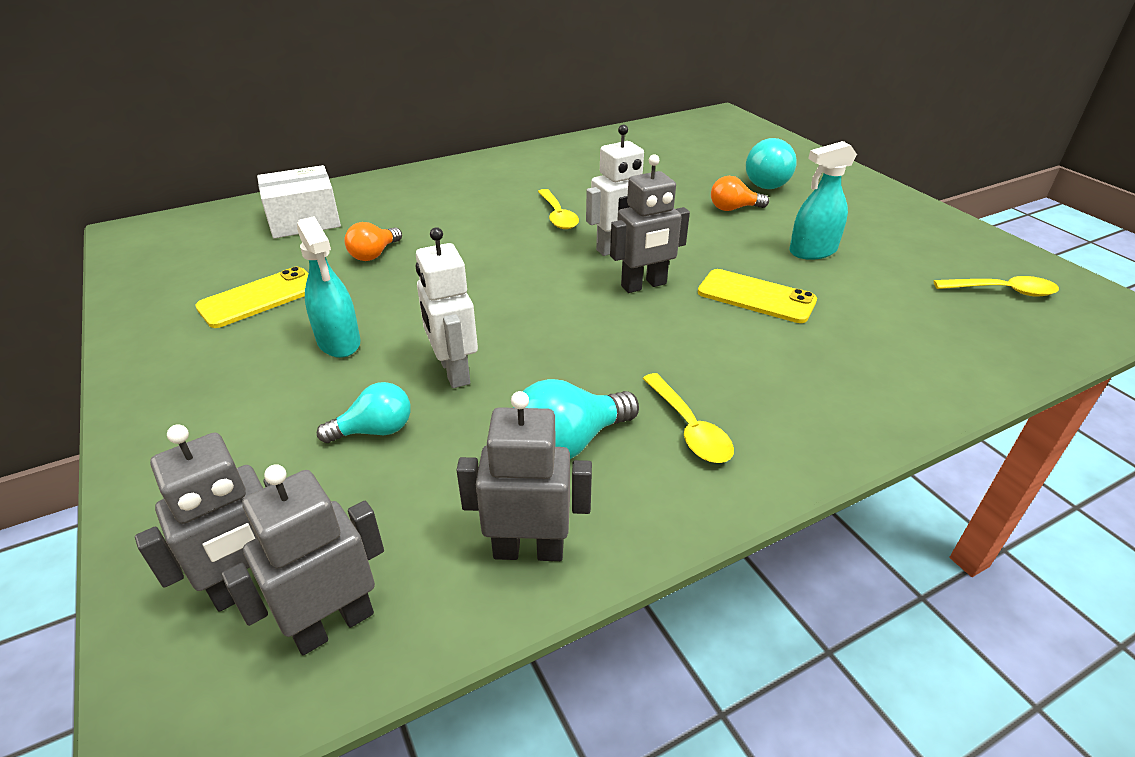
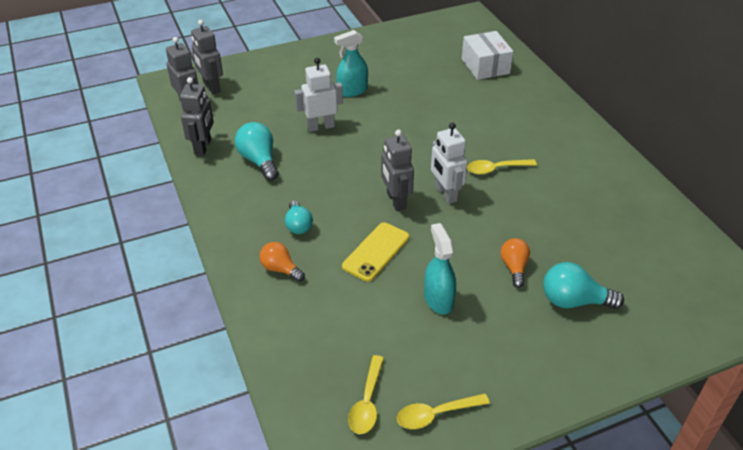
camera: 95 degrees right, 5 degrees up
(259, 298) = (396, 63): yellow phone -> none
(374, 254) = (441, 94): orange light bulb -> orange light bulb (280, 269)
(375, 430) = (283, 106): turquoise light bulb -> turquoise light bulb (298, 225)
(689, 428) = (258, 201): yellow spoon -> yellow spoon (436, 414)

